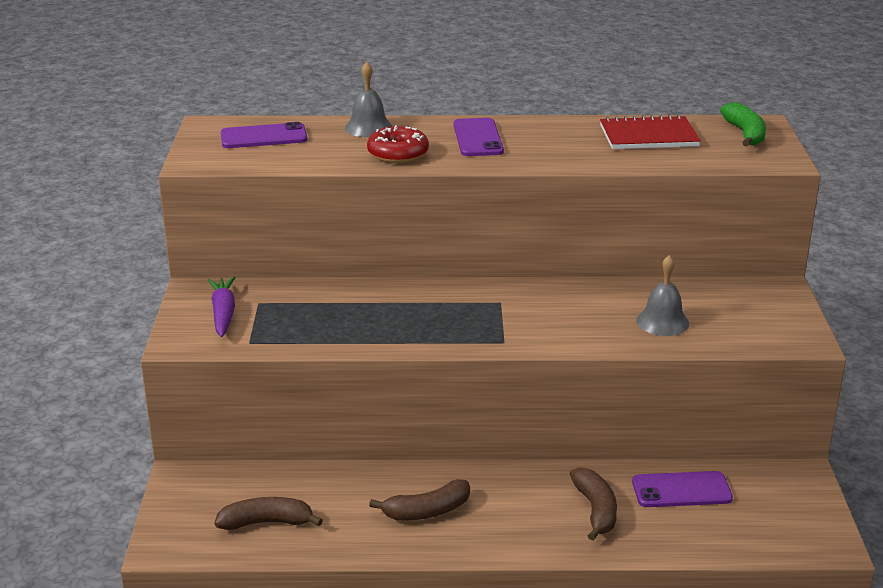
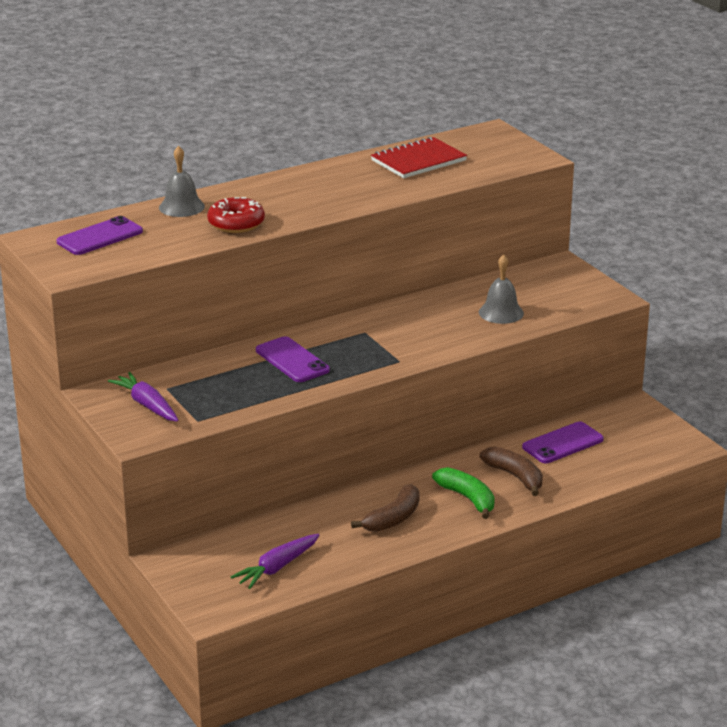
camera: 30 degrees left, 0 degrees up
(267, 522) = (277, 568): brown banana -> purple carrot
(478, 138) = (285, 194): purple phone -> purple phone (292, 360)
(745, 134) = (488, 142): green banana -> green banana (468, 498)

